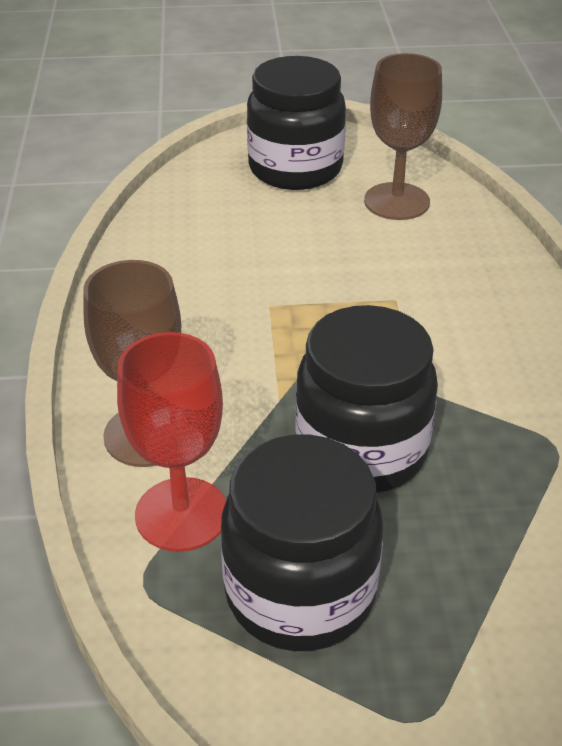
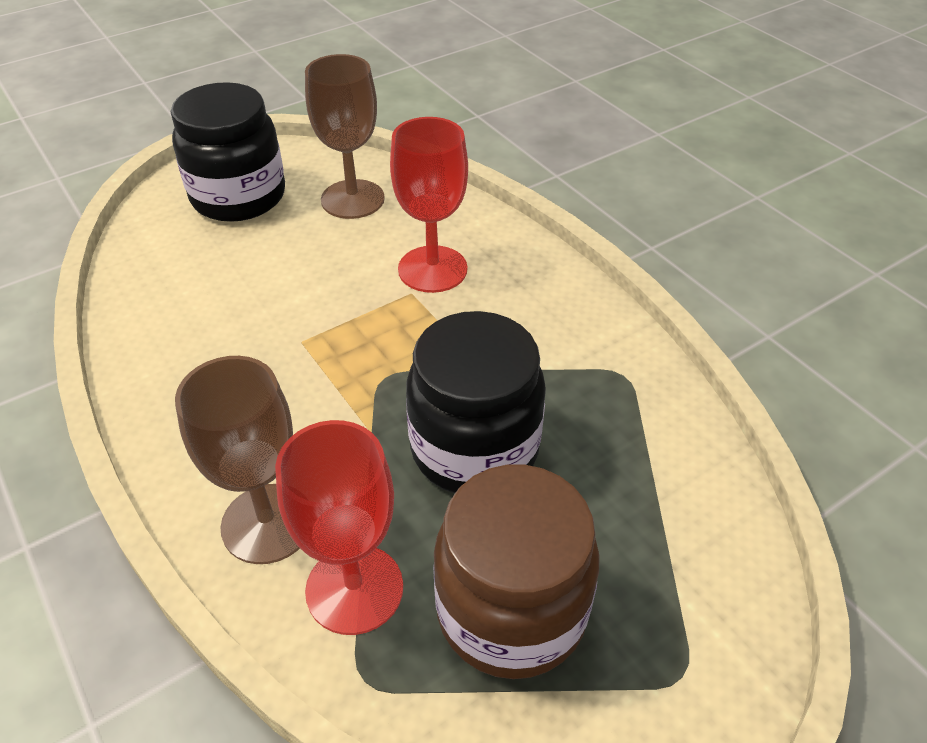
camera: 30 degrees left, 5 degrees up
(300, 592) = (511, 611): black jar -> brown jar
(430, 286) = (432, 269): none -> red goblet

